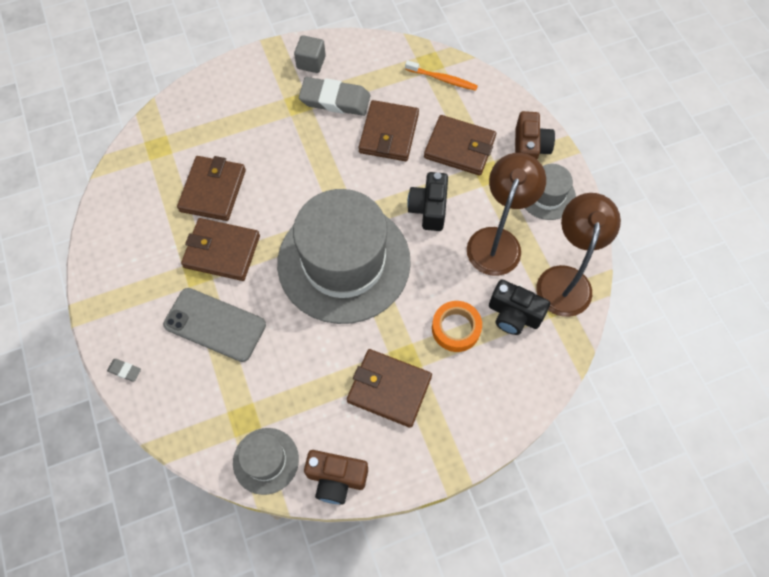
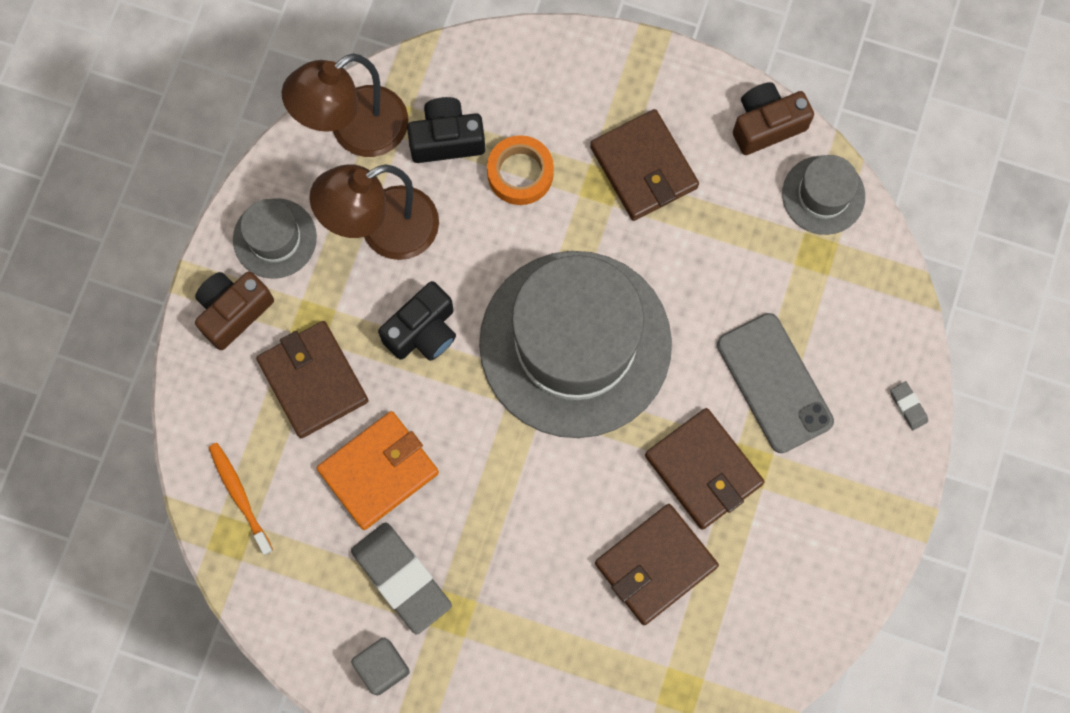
camera: 140 degrees left, 10 degrees up
(336, 478) = (766, 125): brown camera -> brown camera turned 75 degrees counterclockwise
(389, 133) = (378, 471): brown wallet -> orange wallet
(513, 315) = (446, 139): black camera -> black camera turned 75 degrees counterclockwise

